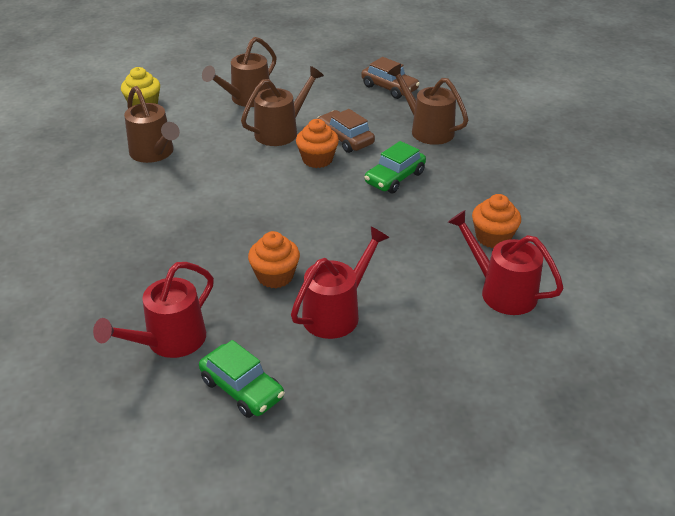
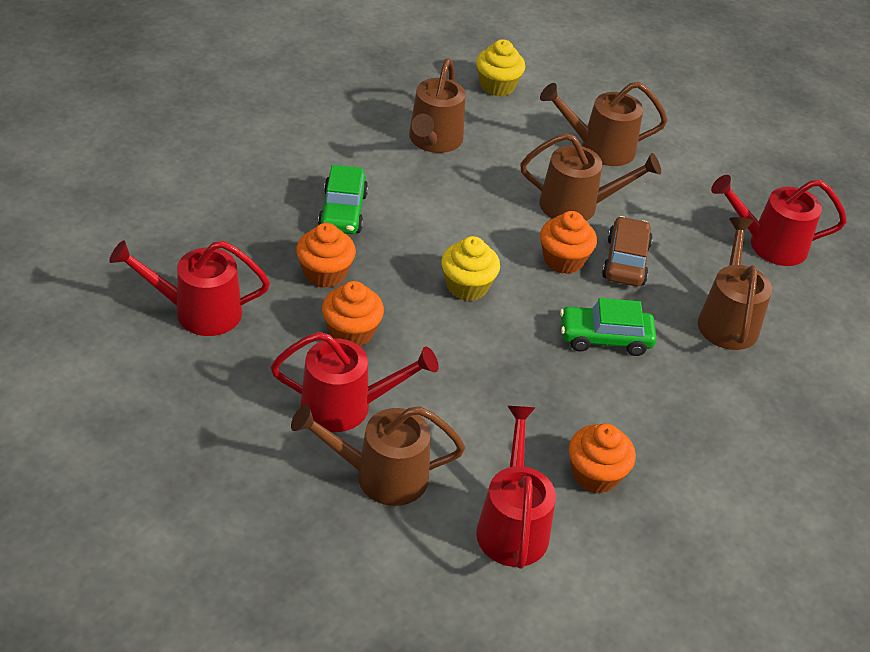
camera: 45 degrees right, 5 degrees up
(209, 260) = (325, 273): none -> orange cupcake
(242, 389) = (187, 395): green car -> green car (343, 211)
(294, 206) = (467, 286): none -> yellow cupcake
(389, 88) = (768, 244): brown car -> red watering can
(410, 328) = (380, 476): none -> brown watering can

